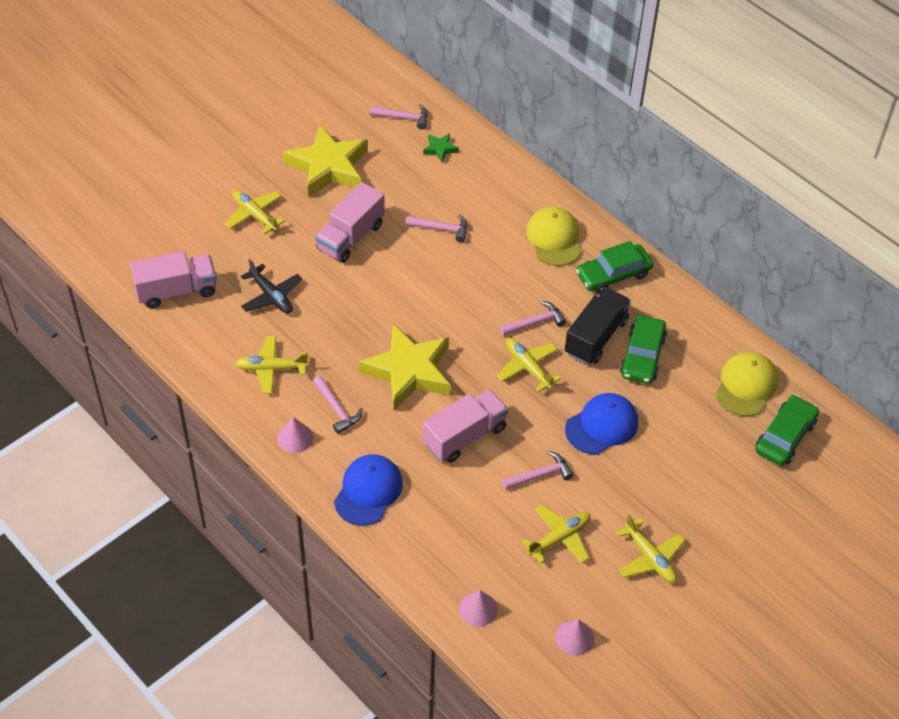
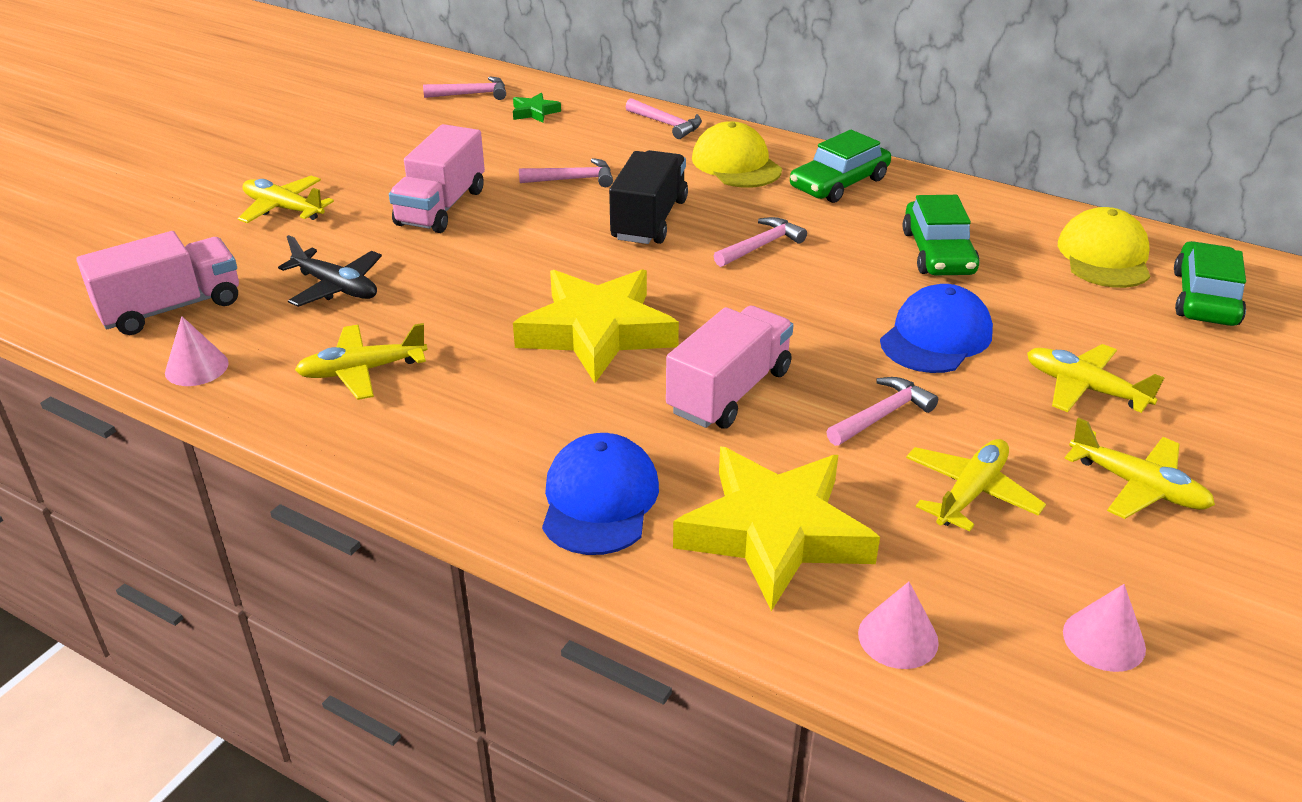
camera: 15 degrees left, 15 degrees down
(295, 438) = (435, 452): pink cone -> pink cone (196, 367)
(328, 167) = (382, 149): yellow star -> yellow star (774, 533)
(337, 409) = (496, 400): pink hammer -> pink hammer (667, 124)
(527, 367) = (780, 294): yellow plane -> yellow plane (1084, 388)
(596, 337) = (858, 245): black truck -> black truck (649, 220)

